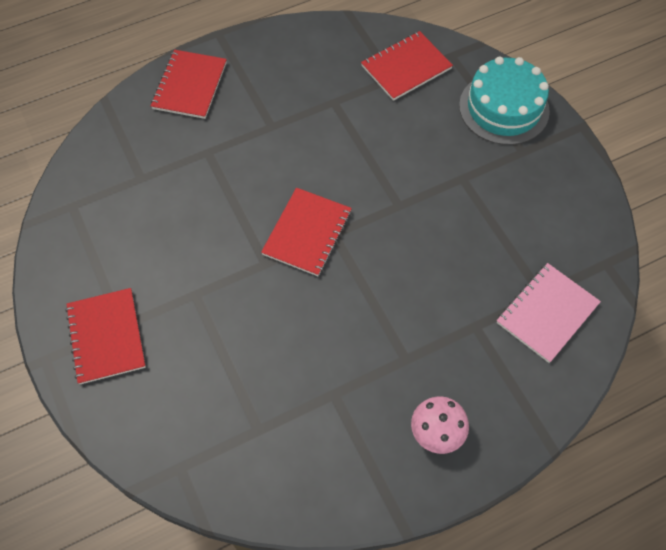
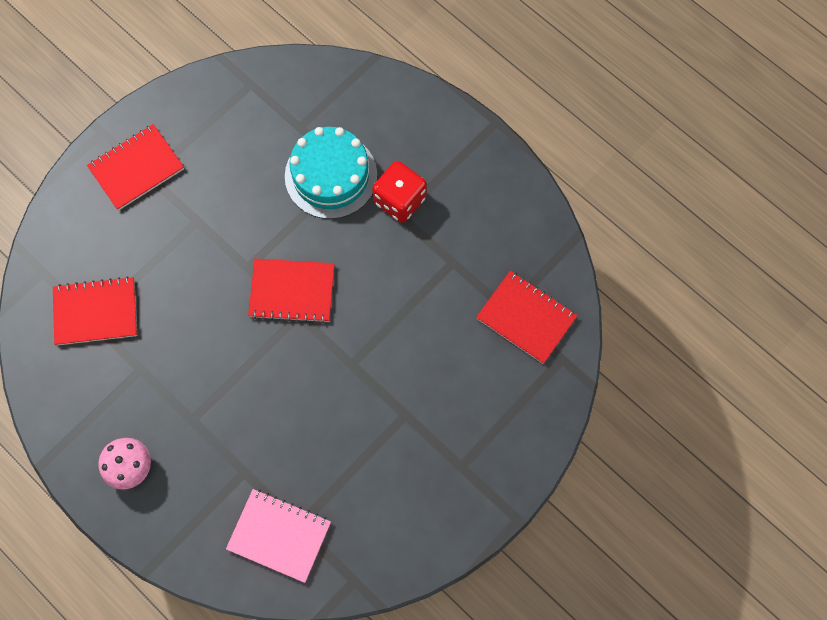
camera: 70 degrees right, 10 degrees up
(190, 86) = (420, 123): red notebook -> red notebook (96, 312)
(256, 122) = (399, 200): none -> red dice
(504, 108) = (511, 432): turquoise cake -> turquoise cake (331, 175)

